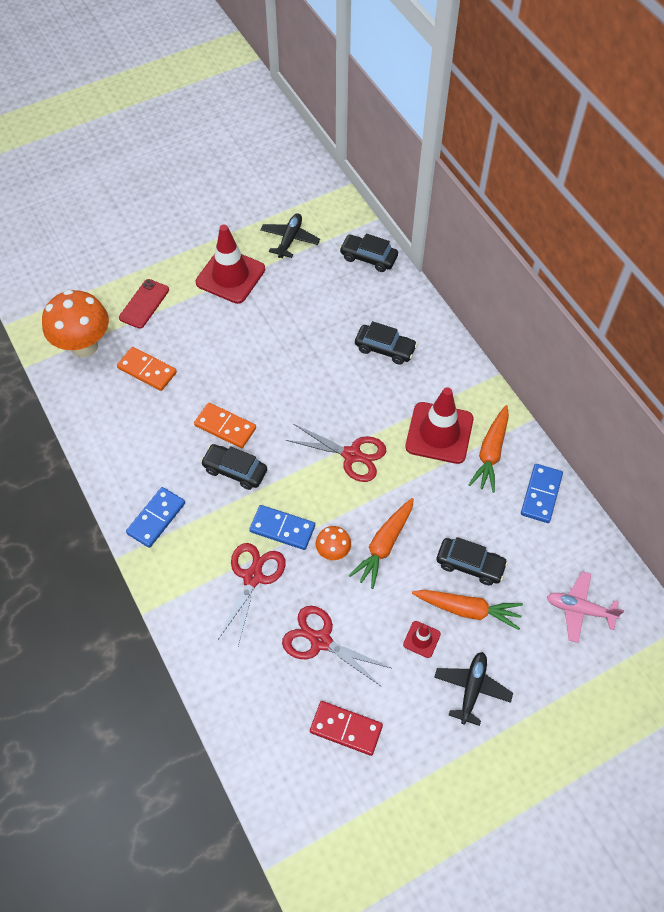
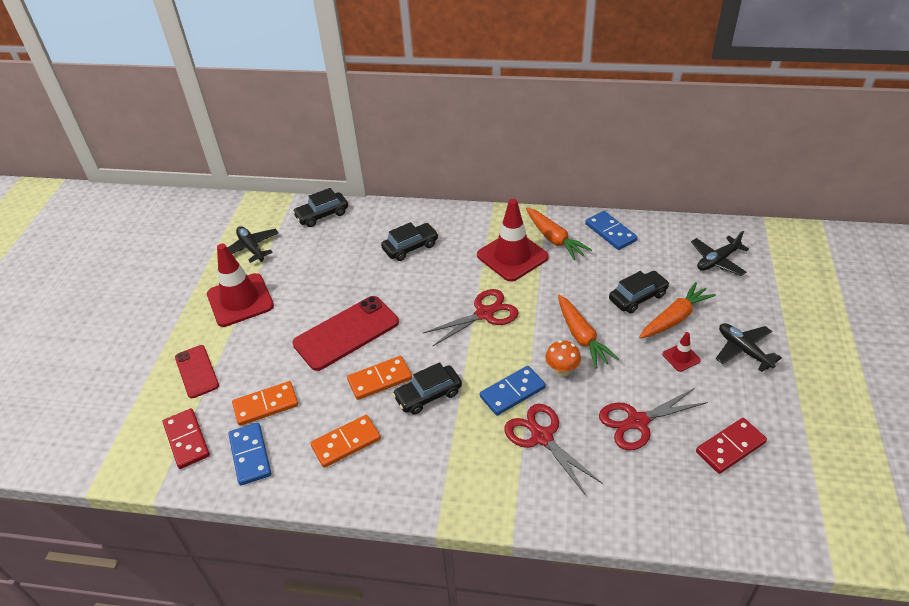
camera: 50 degrees left, 15 degrees down
(84, 346) = (187, 440): orange mushroom -> red domino
(151, 446) = (346, 443): none -> orange domino
(156, 518) = (423, 479): blue domino -> blue domino (250, 455)
(253, 371) = (346, 333): none -> red phone
(579, 609) = (717, 261): pink plane -> black plane

